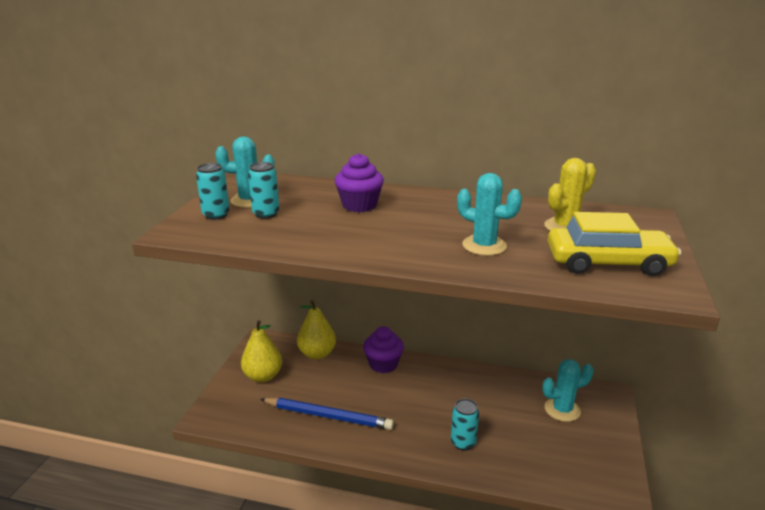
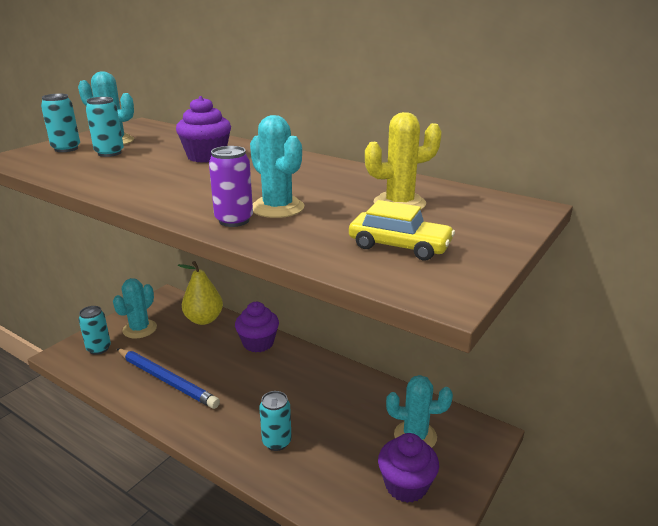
camera: 20 degrees right, 0 degrees up
(238, 403) = (99, 348): none -> turquoise can
(263, 376) = (140, 329): yellow pear -> turquoise cactus
(467, 263) = (234, 220): none -> purple can
(581, 448) = (406, 485): none -> purple cupcake
(608, 263) = (399, 246): yellow car -> yellow car, size x0.63

